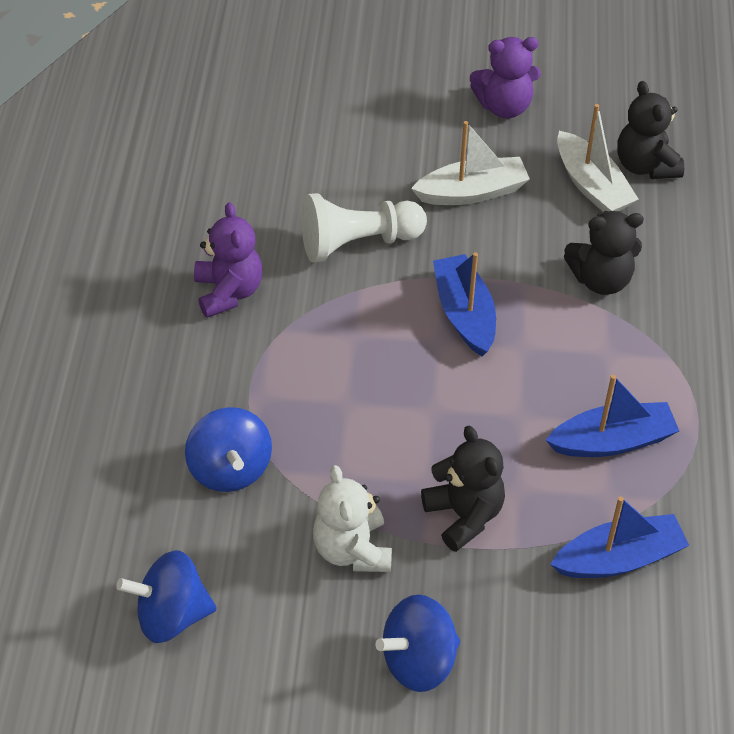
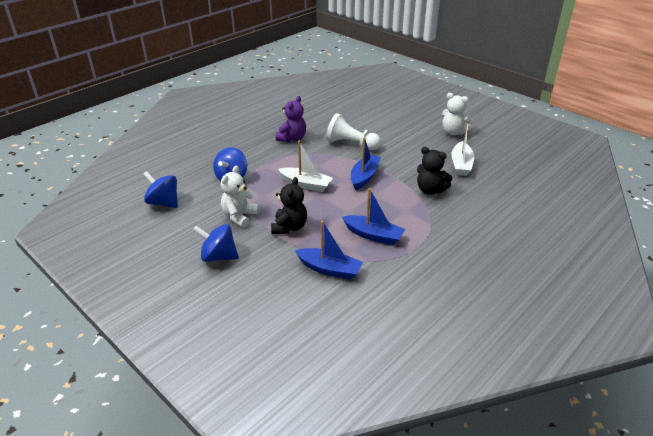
camera: 40 degrees right, 15 degrees down
(472, 192) = (410, 148): white boat -> white boat (306, 184)
(504, 106) = (453, 132): purple teddy bear -> white teddy bear
(645, 165) = (492, 168): black teddy bear -> none

